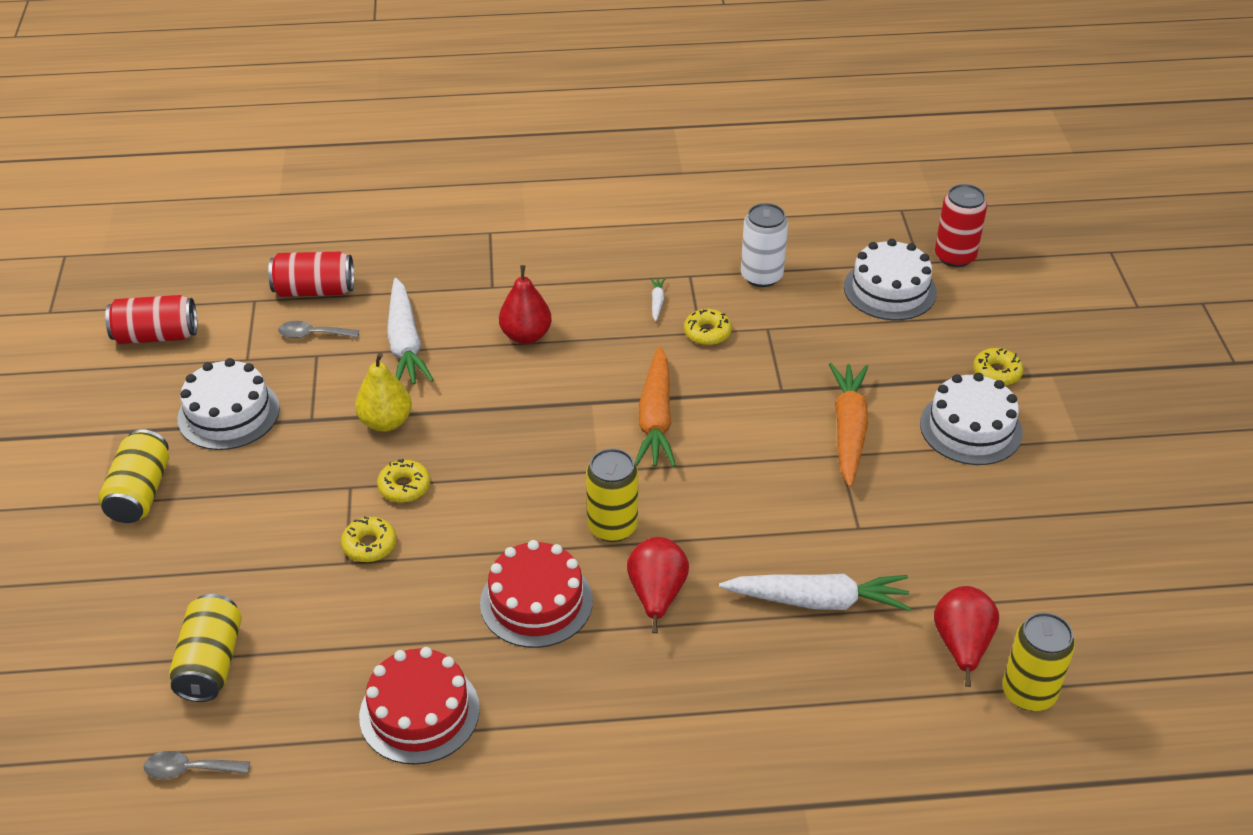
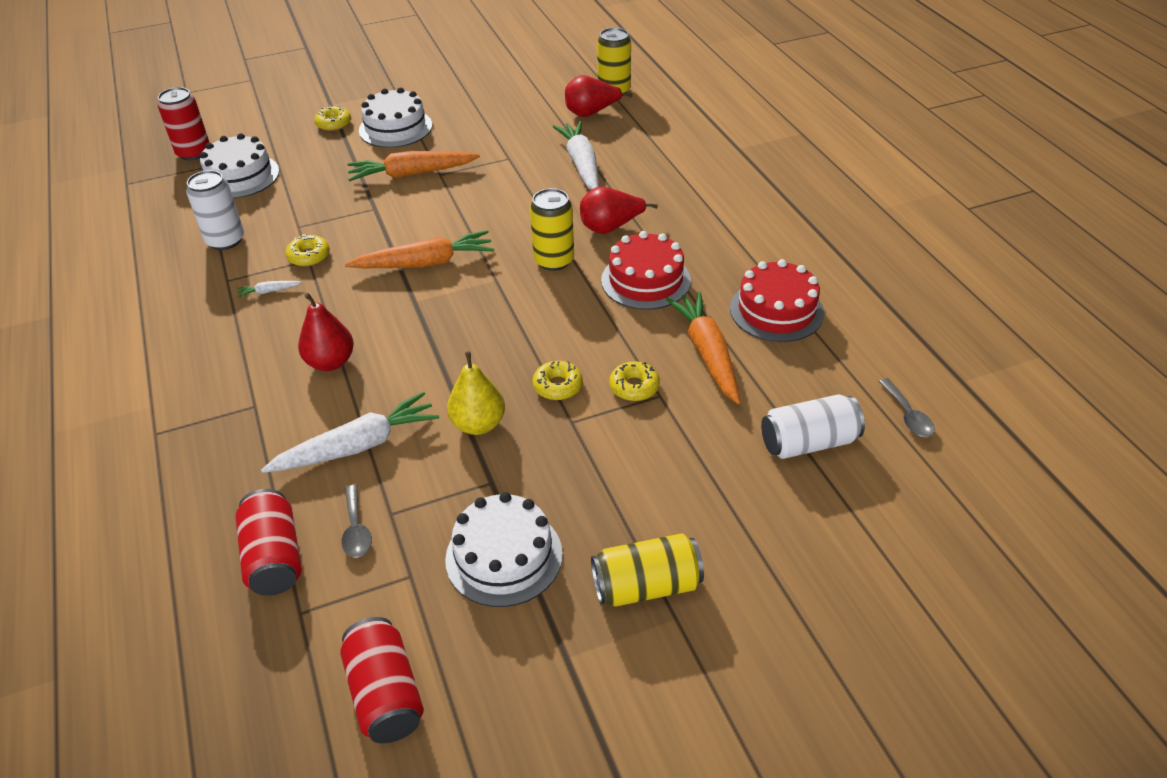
camera: 105 degrees left, 0 degrees up
(210, 663) = (808, 443): yellow can -> white can
(384, 621) = (707, 353): none -> orange carrot

